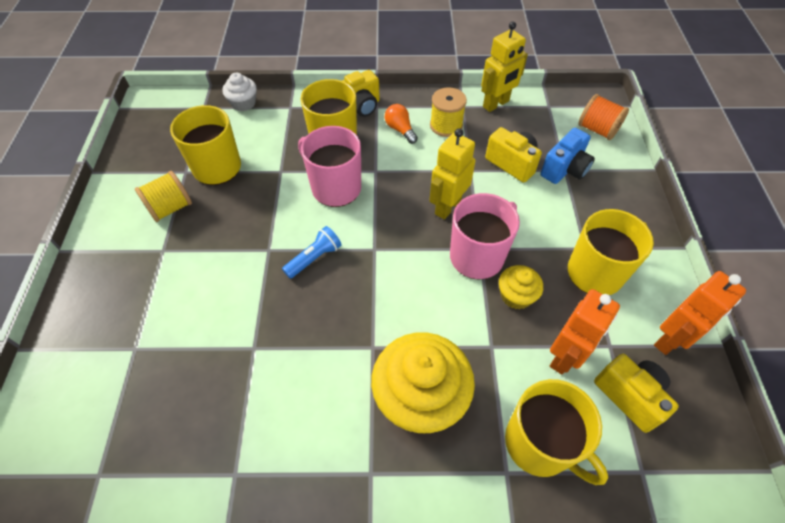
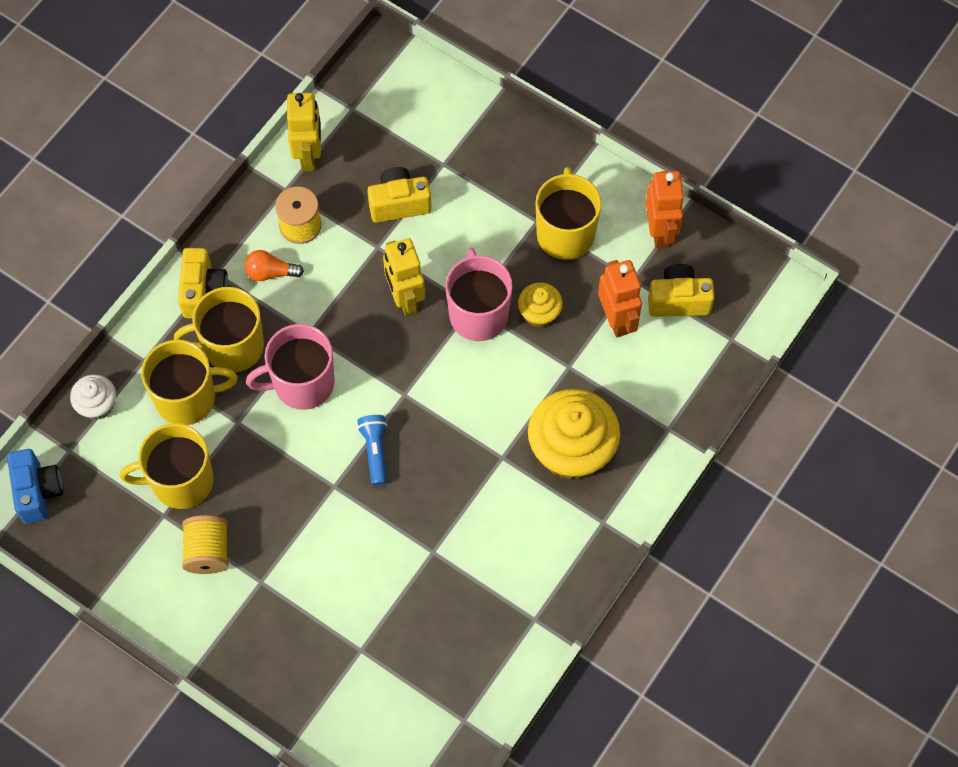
camera: 55 degrees left, 10 degrees up
(540, 444) = (665, 391): yellow mug -> yellow mug (187, 398)
(564, 169) = (443, 164): blue camera -> blue camera (38, 491)
(597, 130) = (419, 93): orange spool -> none

